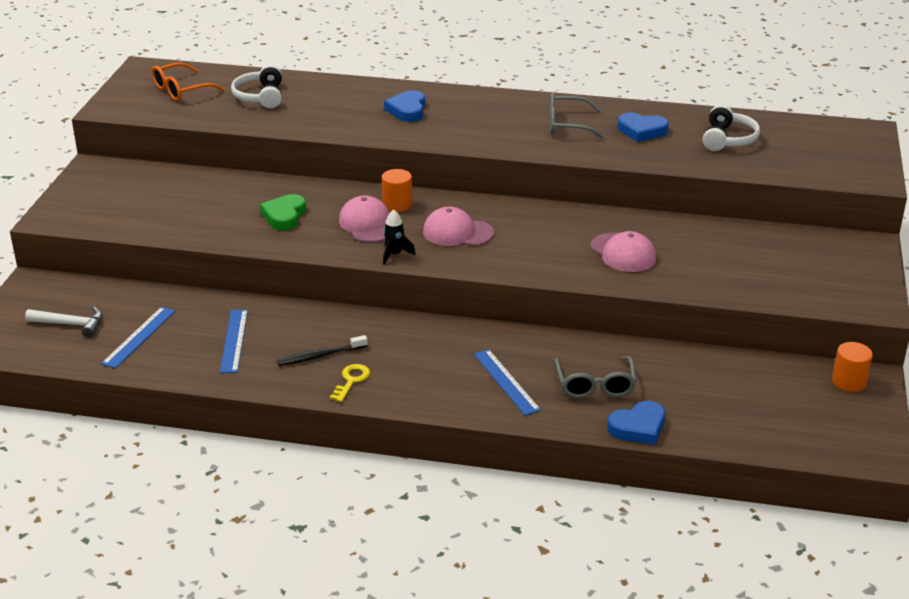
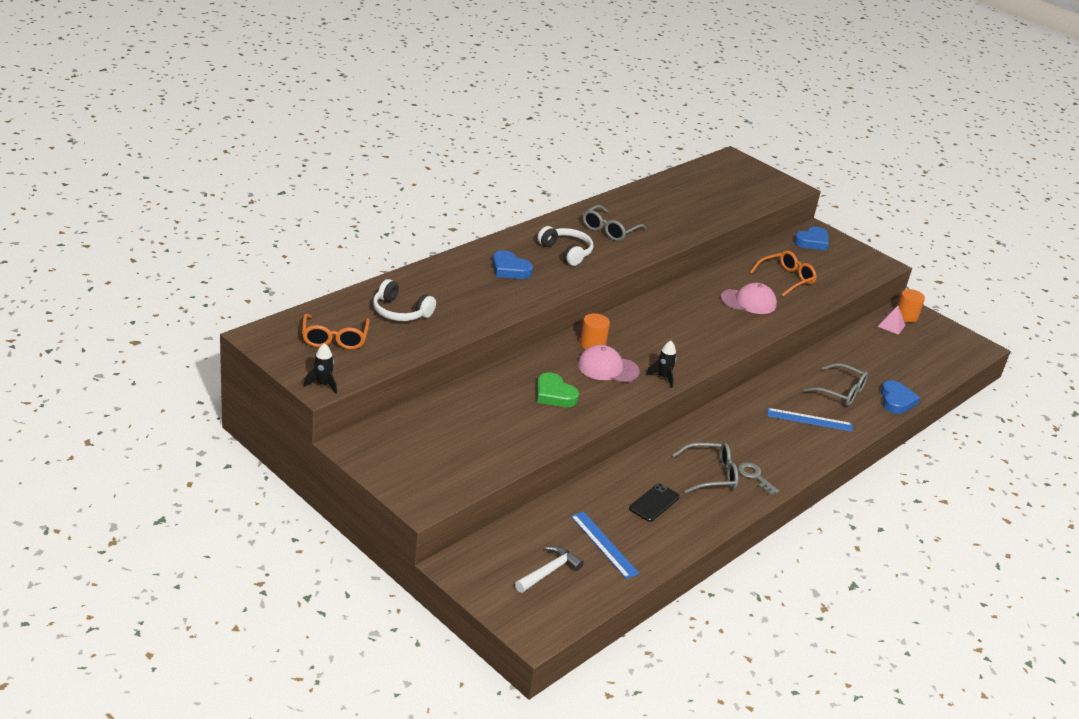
camera: 60 degrees left, 0 degrees up
(110, 109) = (323, 384): none -> black rocket
(234, 340) = (654, 503): blue ruler -> black phone
(320, 356) = (711, 475): black toothbrush -> grey glasses
(351, 381) = (755, 477): yellow key -> grey key
(457, 232) = (659, 341): pink cap -> none
(641, 131) = (649, 214): blue heart -> blue heart (812, 242)
(715, 259) = (786, 279): none -> orange glasses
(728, 139) = (694, 197): white headphones -> white headphones (566, 252)
(806, 377) = (891, 325): none -> pink pyramid

